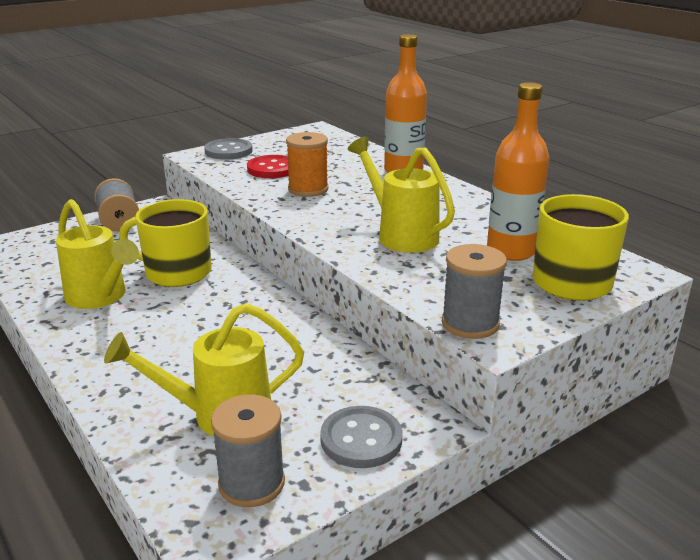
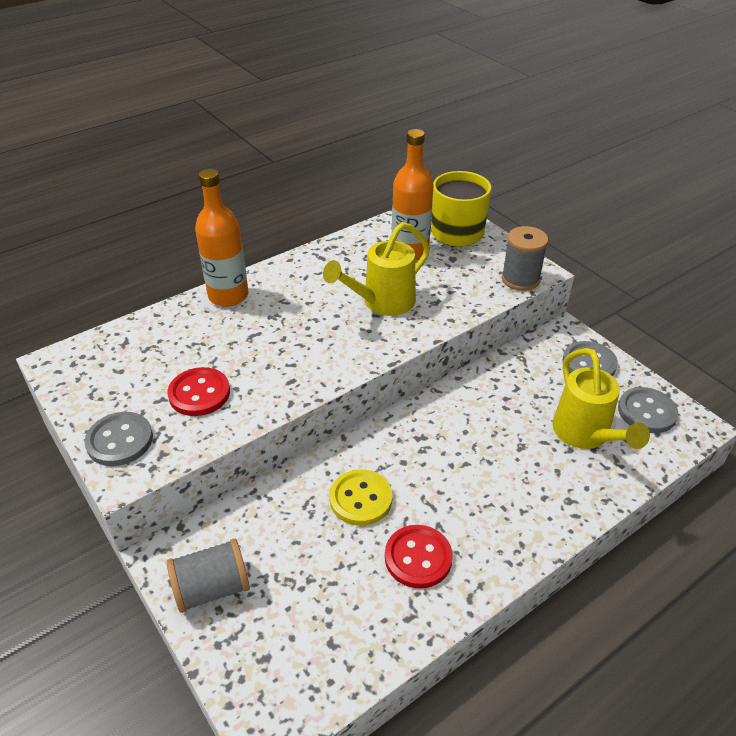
camera: 90 degrees left, 15 degrees up
(100, 297) = (418, 558): yellow watering can -> red button
(176, 272) = (360, 499): yellow mug -> yellow button
(251, 483) = (646, 412): grey spool -> grey button
(308, 189) = (269, 361): orange spool -> none

